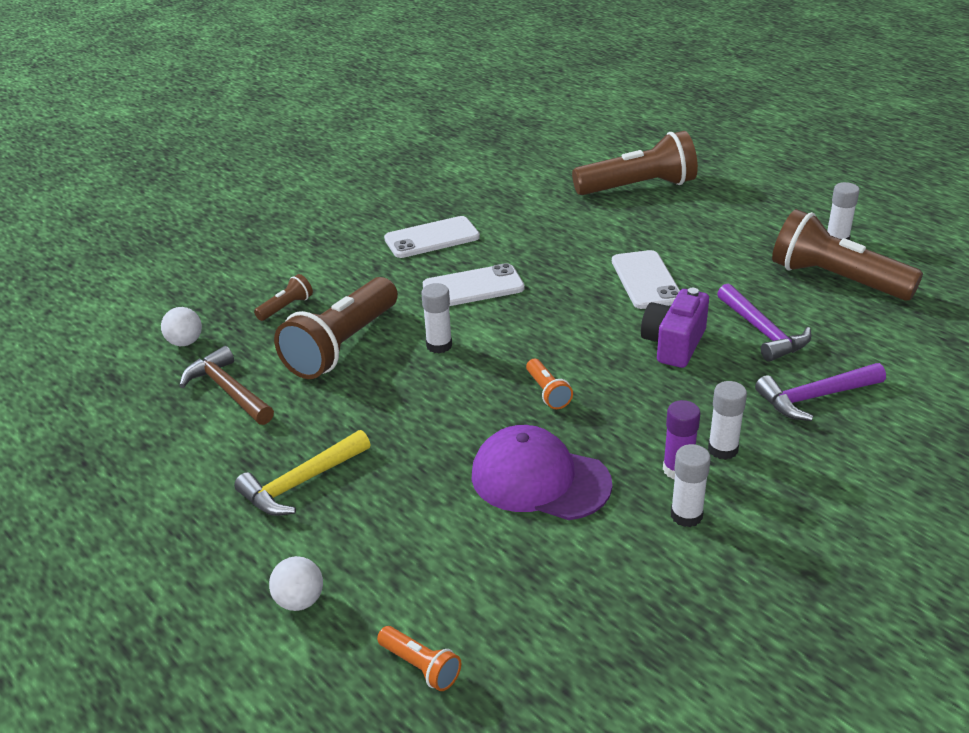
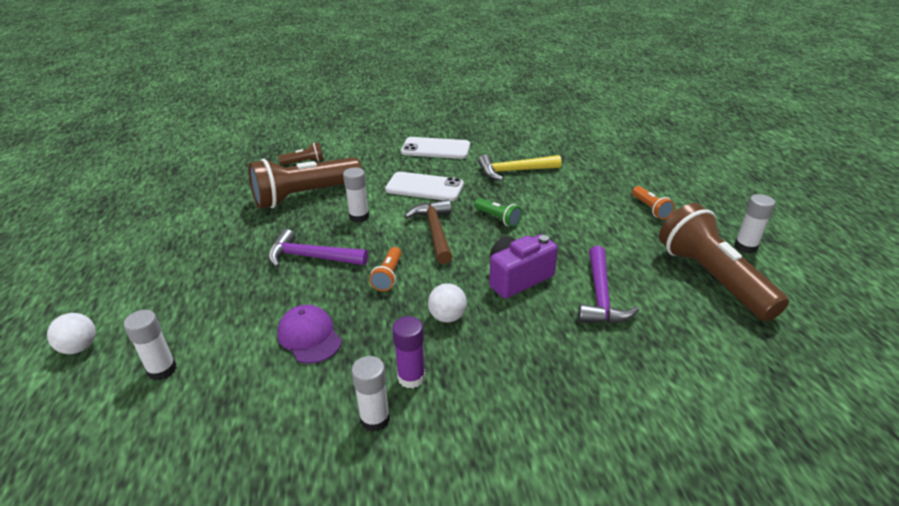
camera: 30 degrees right, 0 degrees up
(185, 342) = (230, 163): white ball -> white ball (447, 317)
(228, 391) = (214, 199): brown hammer -> brown hammer (435, 231)
(301, 483) = (178, 271): yellow hammer -> yellow hammer (514, 171)
(420, 667) = (76, 435): orange flashlight -> orange flashlight (650, 209)
(540, 479) = (309, 337): purple cap -> purple cap, size x0.63
(590, 293) = (498, 218): none -> green flashlight
(638, 187) = (615, 158): brown flashlight -> none
(646, 280) = (549, 223): white phone -> none
(723, 449) = (464, 378): white glue stick -> white glue stick (162, 370)
(815, 397) = (589, 370): purple hammer -> purple hammer (312, 257)

